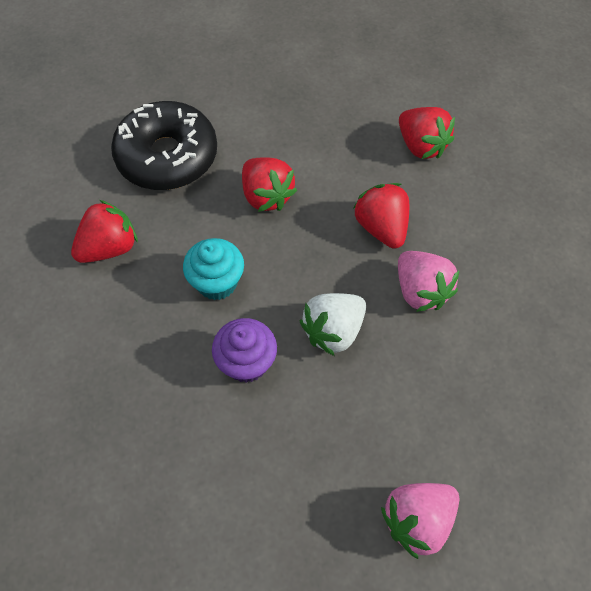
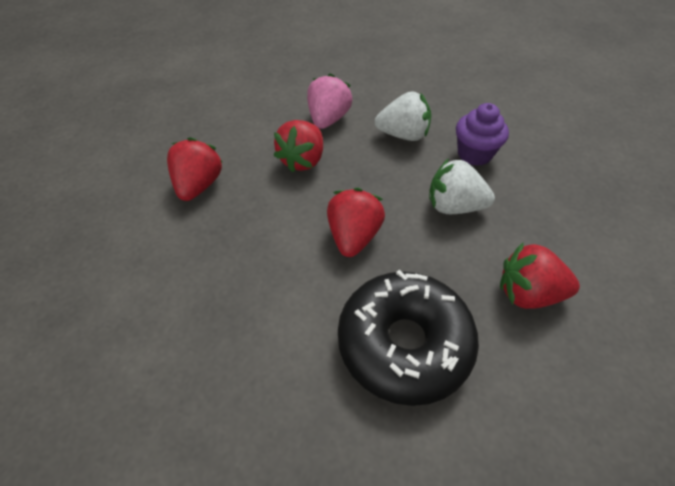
camera: 135 degrees left, 10 degrees down
(217, 282) = (454, 206): turquoise cupcake -> white strawberry
(417, 520) = (445, 61): pink strawberry -> none

